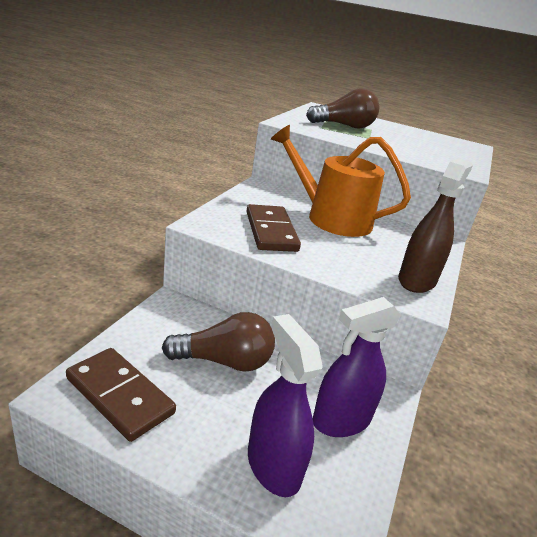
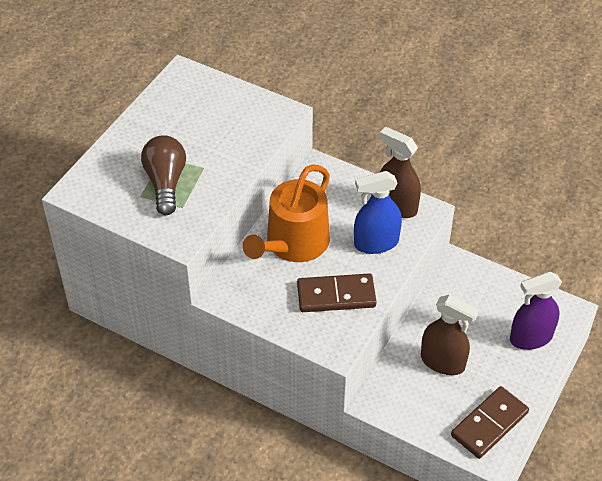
camera: 80 degrees left, 20 degrees up
(224, 361) = (443, 362): brown light bulb -> brown spray bottle
(341, 420) = (488, 297): purple spray bottle -> none
(352, 261) = (376, 243): none -> blue spray bottle

